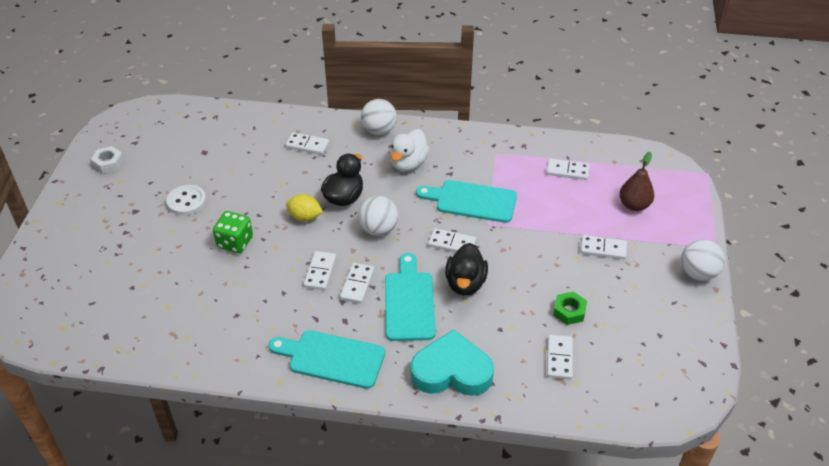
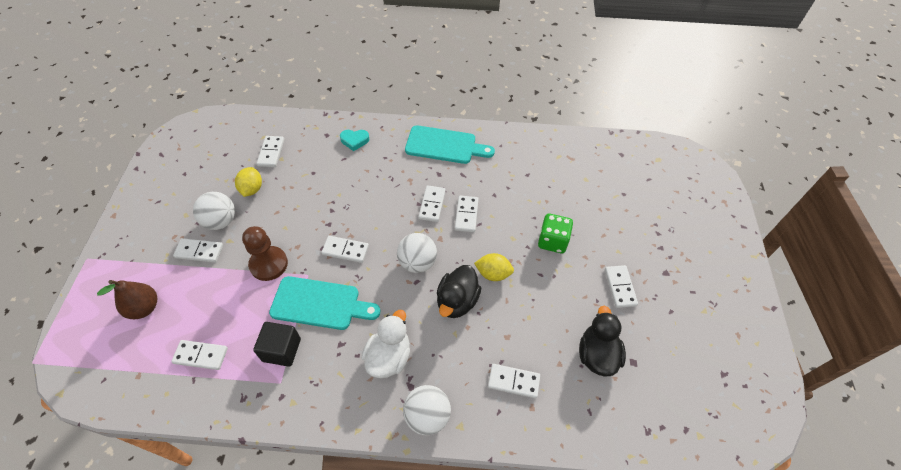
camera: 175 degrees right, 10 degrees up
(108, 163) = (733, 337): white nut -> none
(186, 201) = (620, 287): white button -> white domino
(409, 302) = (386, 191): turquoise cutting board -> none
(451, 371) = (354, 141): turquoise heart -> turquoise heart, size x0.47
(465, 283) = (337, 210): black duck -> black duck (597, 354)
(500, 171) = (281, 350): none -> black cube
(528, 234) = (268, 264): none -> brown pawn
(569, 311) = (252, 189): green nut -> yellow lemon
(698, 273) = (121, 230): white ball -> white ball (220, 221)

